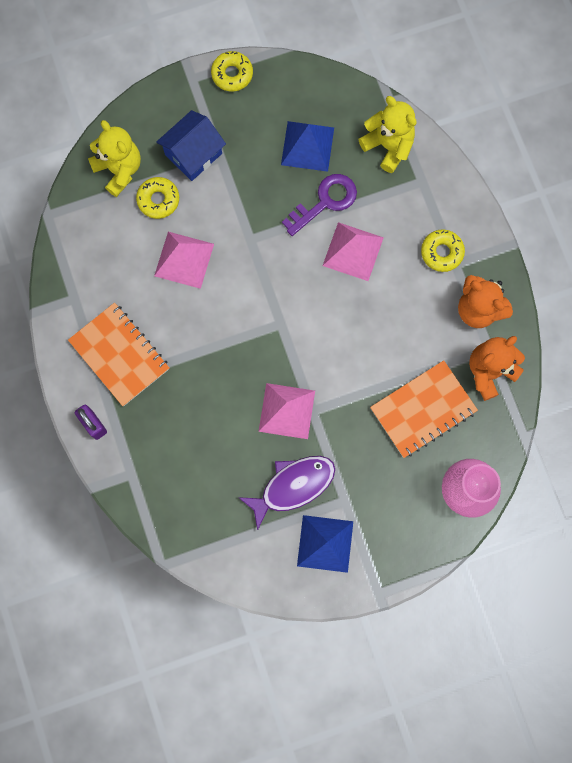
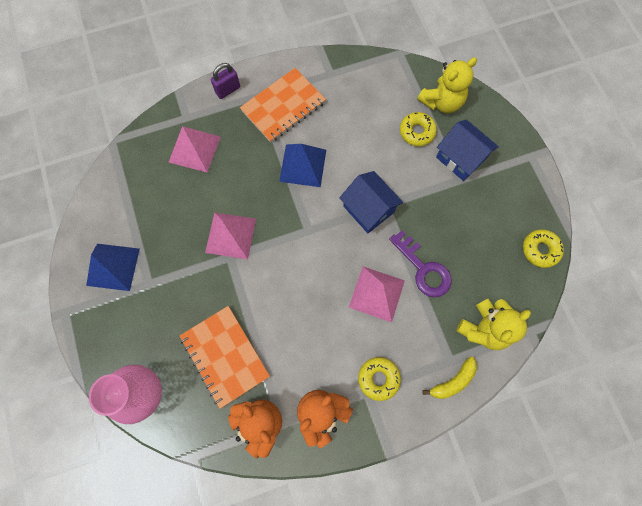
camera: 90 degrees right, 5 degrees down
(184, 260) = (364, 152): pink pyramid -> pink pyramid (194, 149)
(232, 74) = (539, 188): yellow donut -> yellow donut (540, 250)
(255, 257) = (368, 209): none -> blue house
(293, 486) = (165, 240): purple fish -> none
(307, 146) = (476, 253): blue pyramid -> blue pyramid (302, 165)
(442, 180) = (453, 381): none -> yellow banana

